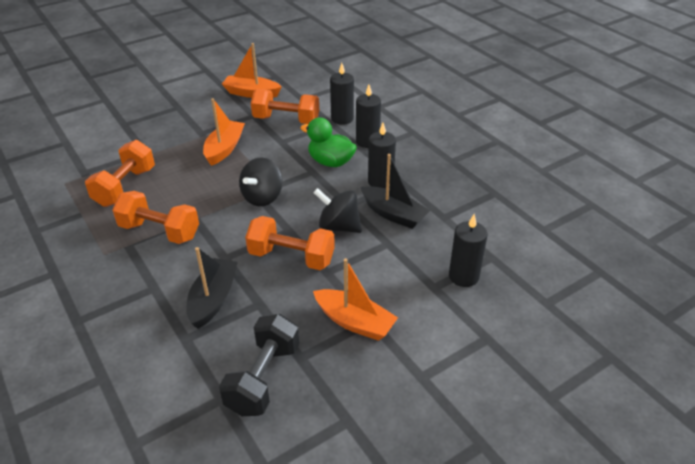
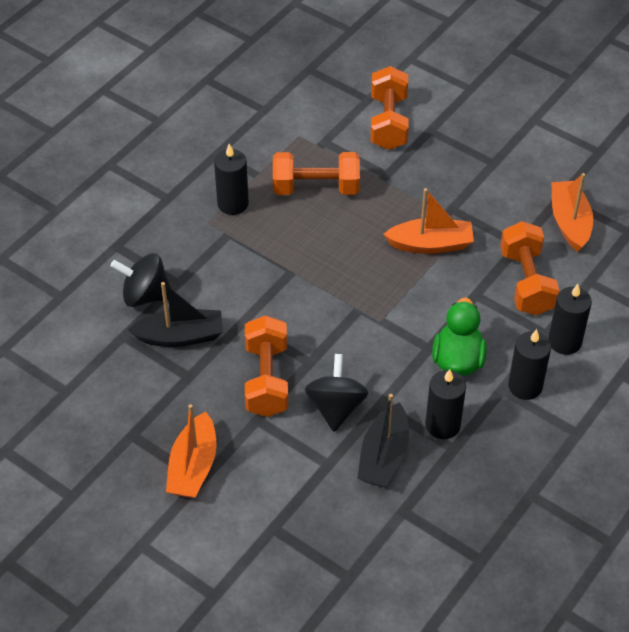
camera: 70 degrees right, 10 degrees up
(159, 231) = (258, 250): orange dumbbell -> orange dumbbell (388, 122)
(262, 197) = (355, 316): black spinning top -> black spinning top (145, 295)
(263, 378) = (97, 414): black dumbbell -> none
(463, 276) = (302, 554): black candle -> black candle (233, 204)

